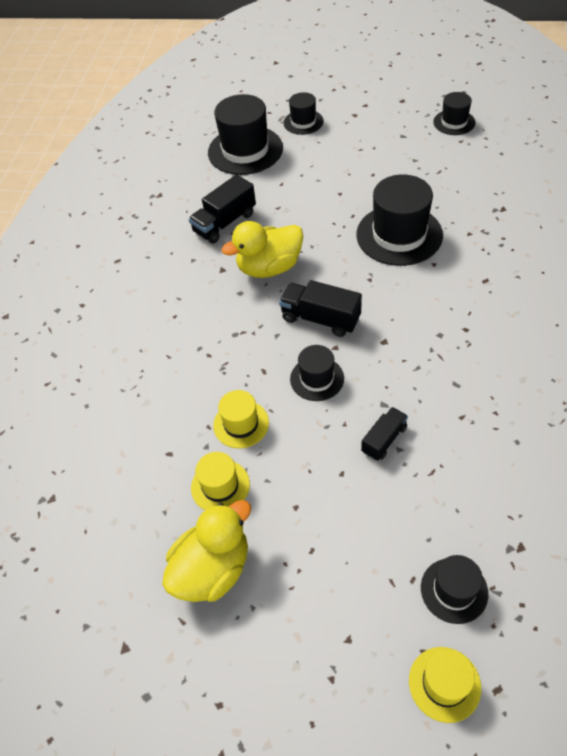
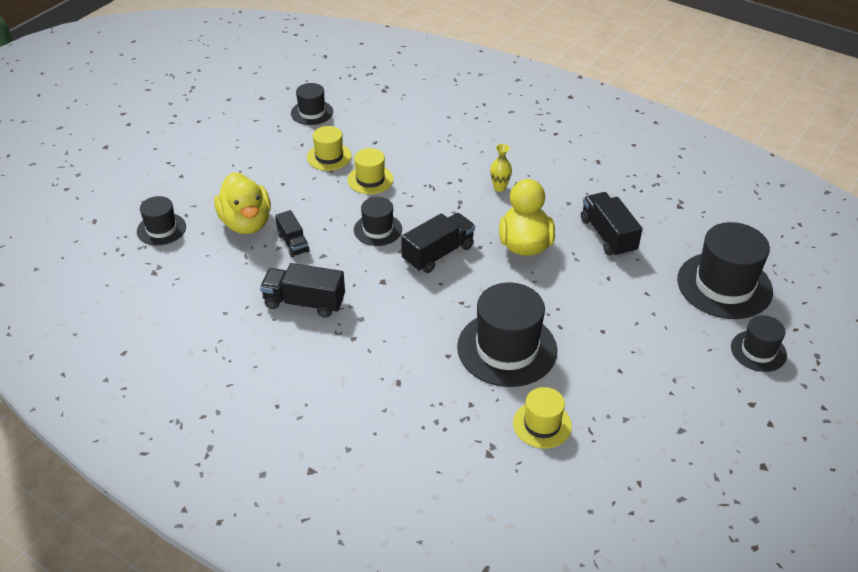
camera: 110 degrees right, 10 degrees down
(196, 313) = (499, 188): none -> yellow vase
(213, 569) = (275, 138): yellow duck -> yellow duck (246, 223)
(444, 684) = (119, 202): yellow hat -> yellow hat (542, 424)
(454, 122) = (684, 496): black hat -> black hat (312, 112)
(454, 385) = (304, 302): none -> black truck

